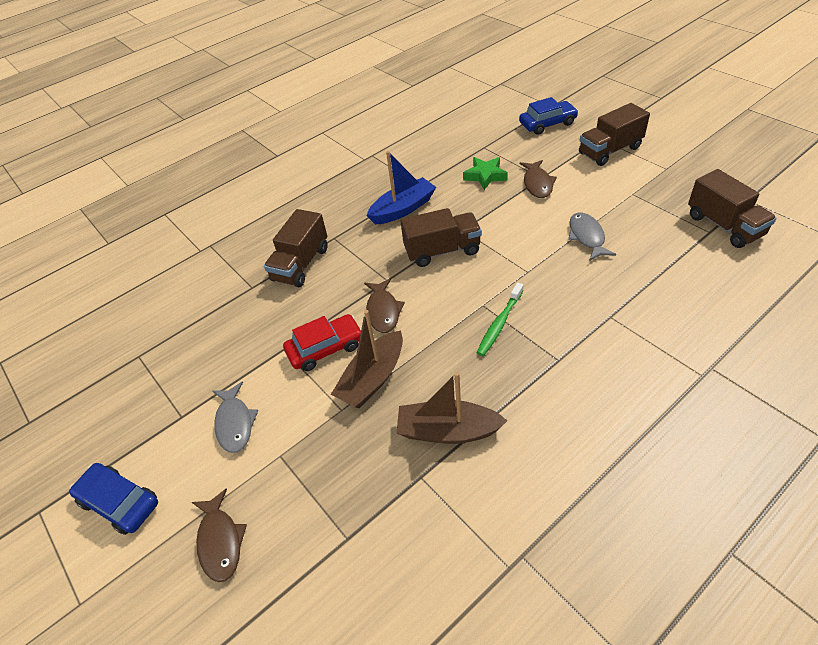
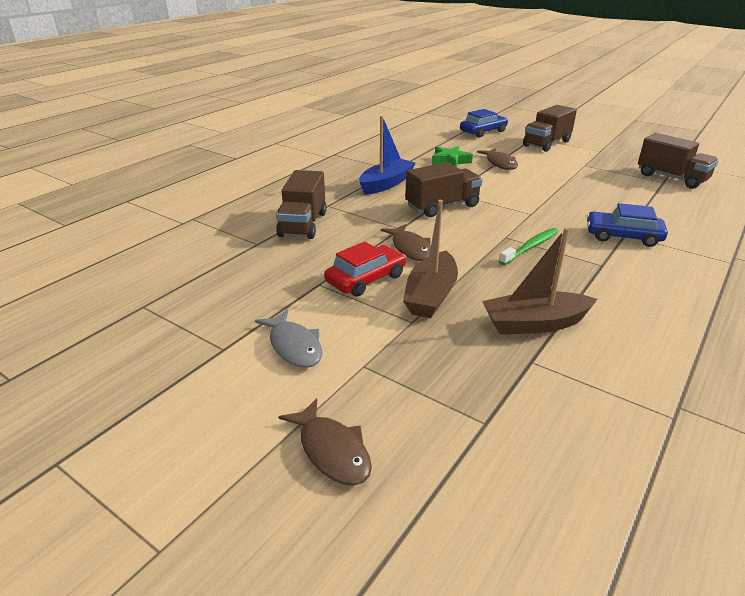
camera: 20 degrees left, 15 degrees down
(119, 502) = (175, 436): blue car -> blue car (623, 236)
(499, 324) = (530, 247): green toothbrush -> green toothbrush turned 150 degrees counterclockwise
(587, 237) = (566, 190): grey fish -> none

